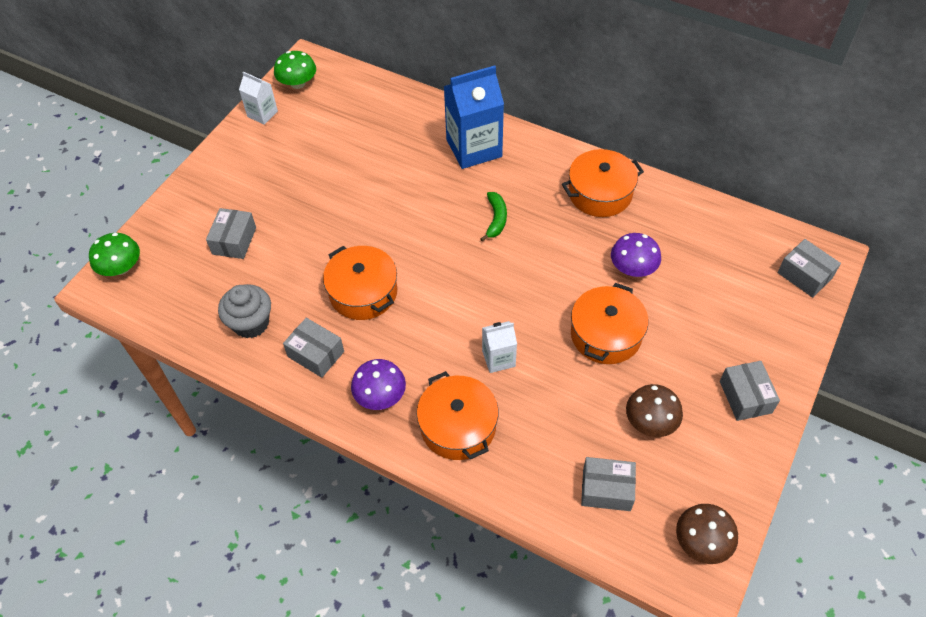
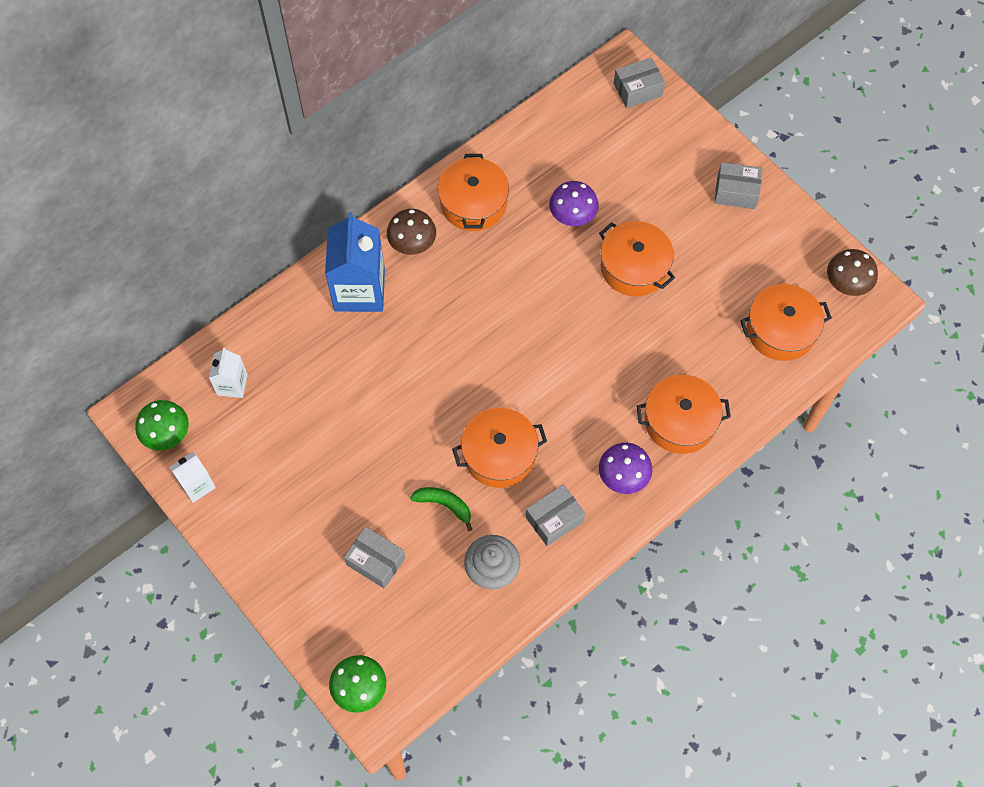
camera: 70 degrees left, 10 degrees up
(496, 219) = (463, 305): green banana -> green banana (444, 505)
(498, 358) = (624, 363): white carton -> white carton (232, 384)
(606, 489) = (780, 330): grey box -> orange pot
(650, 421) = (732, 271): brown mushroom -> brown mushroom (412, 242)

